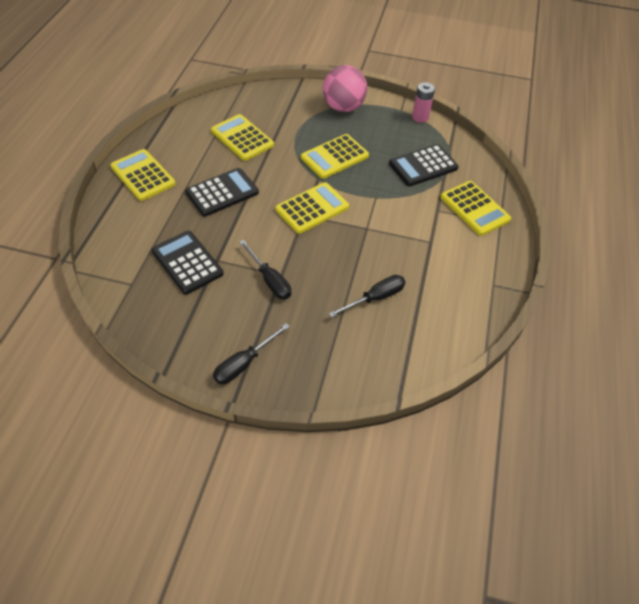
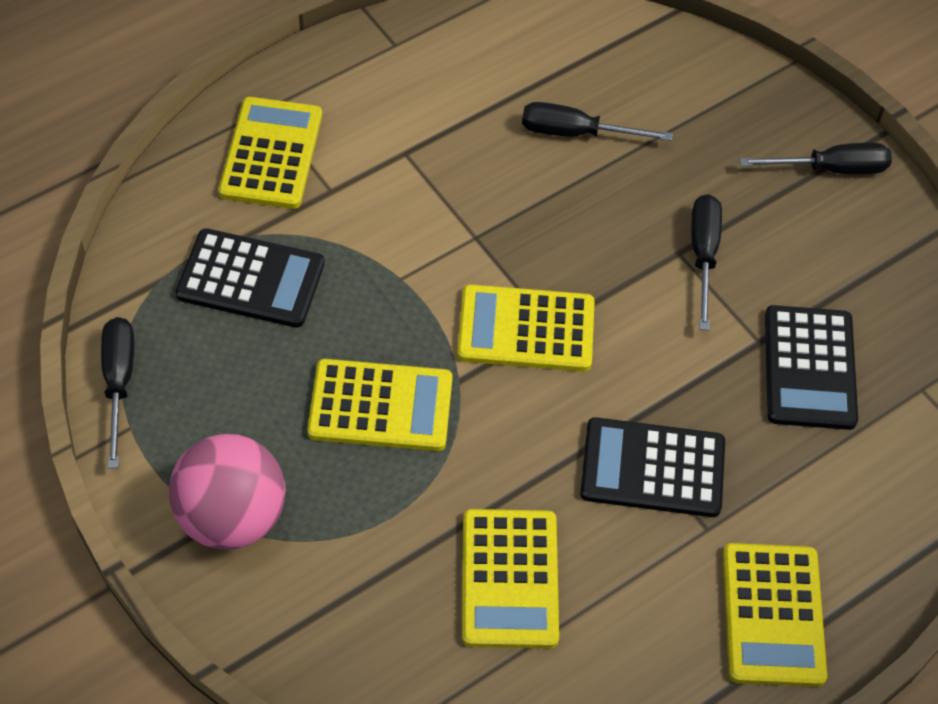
camera: 140 degrees left, 5 degrees up
(420, 117) = (119, 382): pink battery -> black screwdriver

